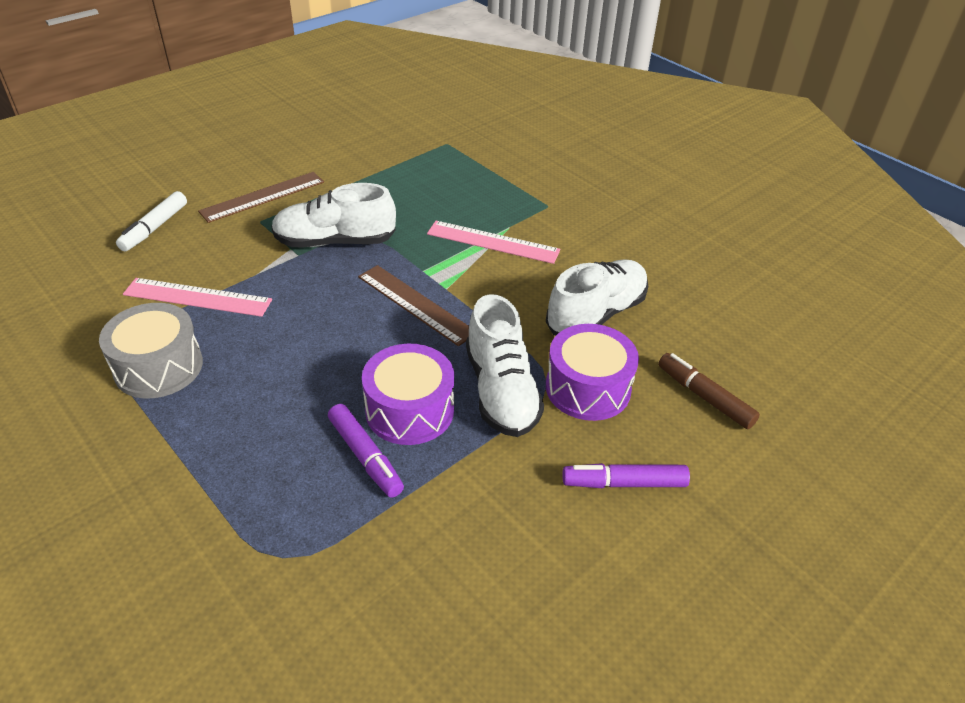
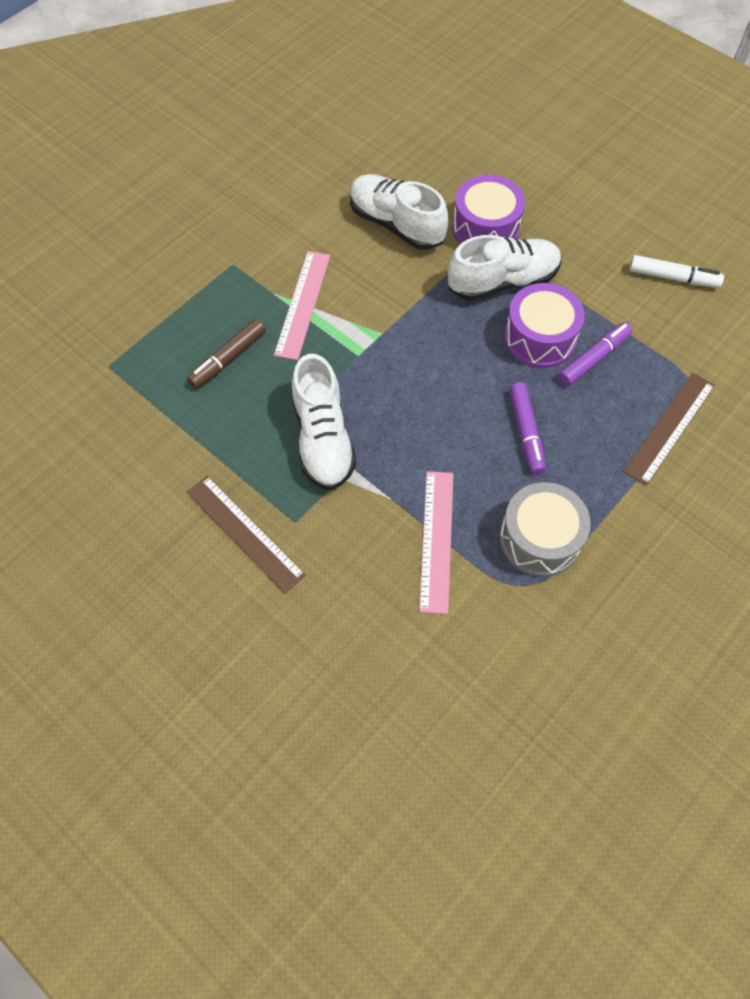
camera: 95 degrees left, 20 degrees up
(154, 228) = (324, 630): white marker -> white marker (673, 277)
(416, 304) = (409, 353): brown ruler -> brown ruler (669, 427)
(624, 483) = (571, 208): purple marker -> purple marker (526, 432)
(704, 397) = (477, 162): brown marker -> brown marker (228, 359)

